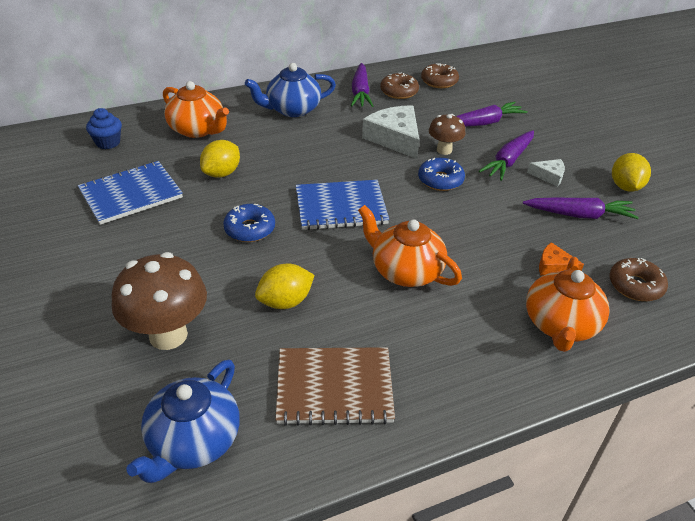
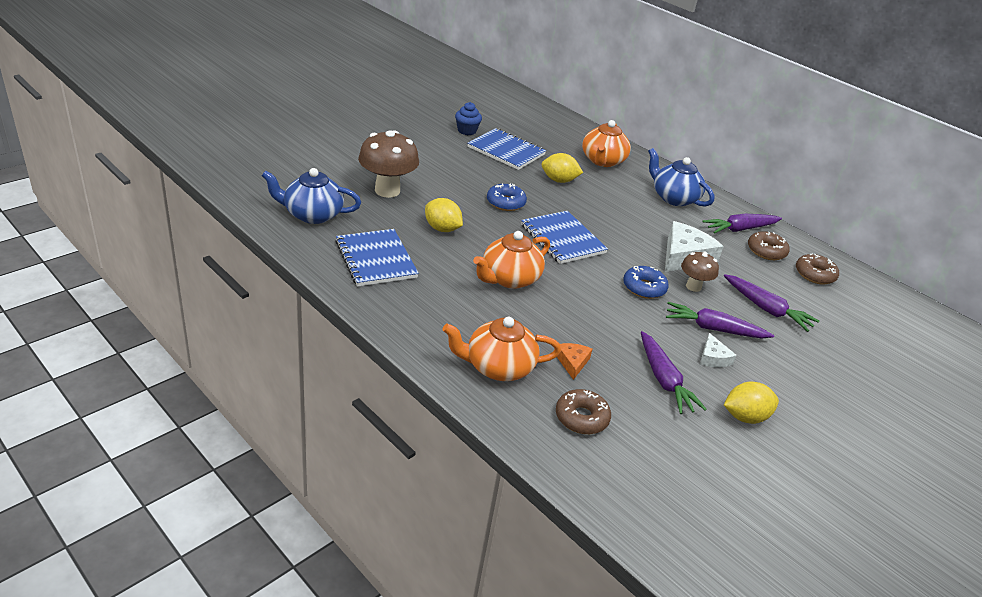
camera: 65 degrees right, 5 degrees down
(108, 143) = (554, 130): blue cupcake -> blue cupcake (467, 131)
(334, 387) = (376, 259): brown notebook -> blue notebook
(405, 271) = (509, 279): orange teapot -> orange teapot turned 150 degrees counterclockwise

